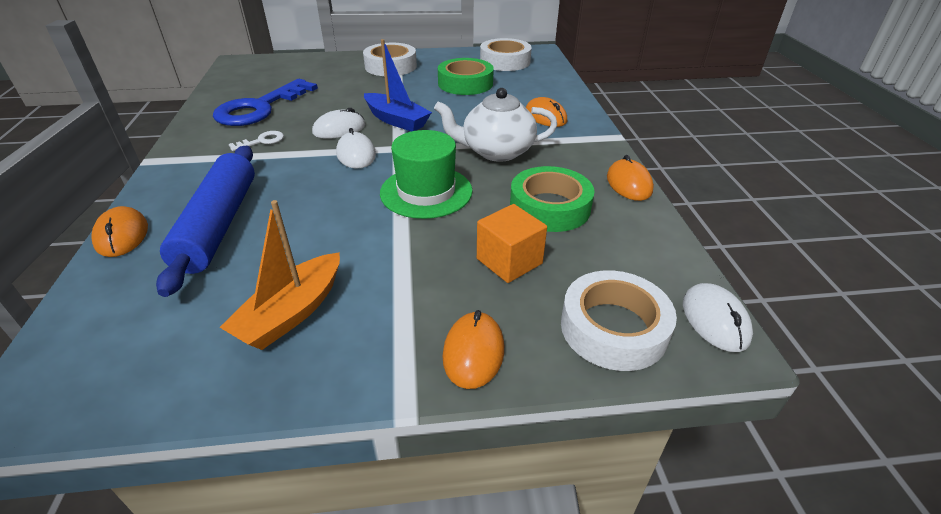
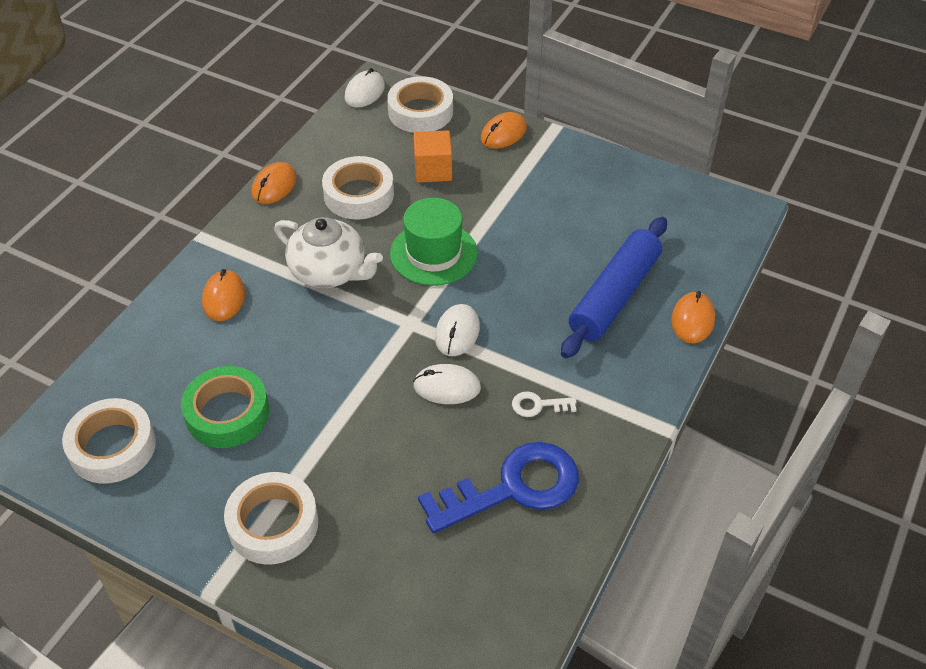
camera: 145 degrees left, 10 degrees up
(292, 312) = (588, 198): orange boat -> none
(396, 120) = (376, 372): blue boat -> none
(549, 207) = (359, 195): green tape -> white tape

